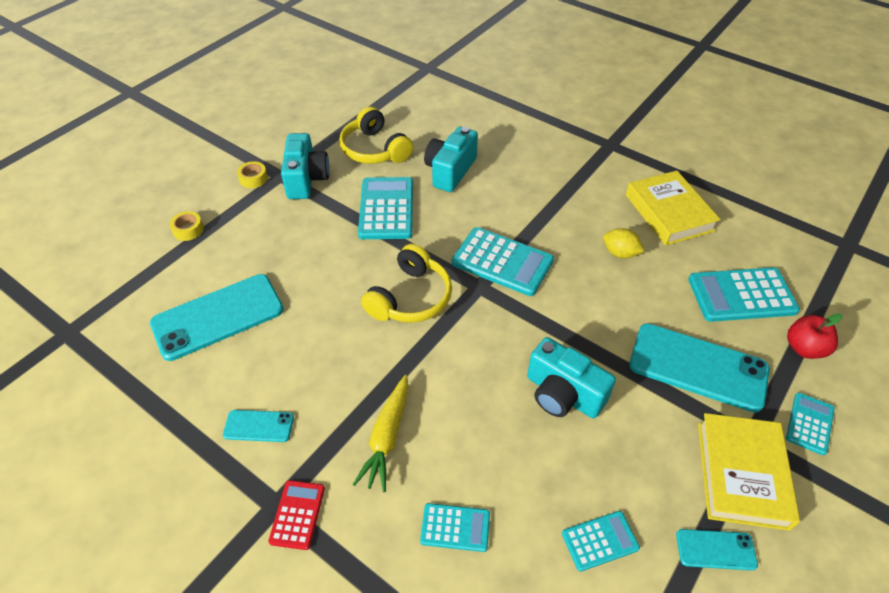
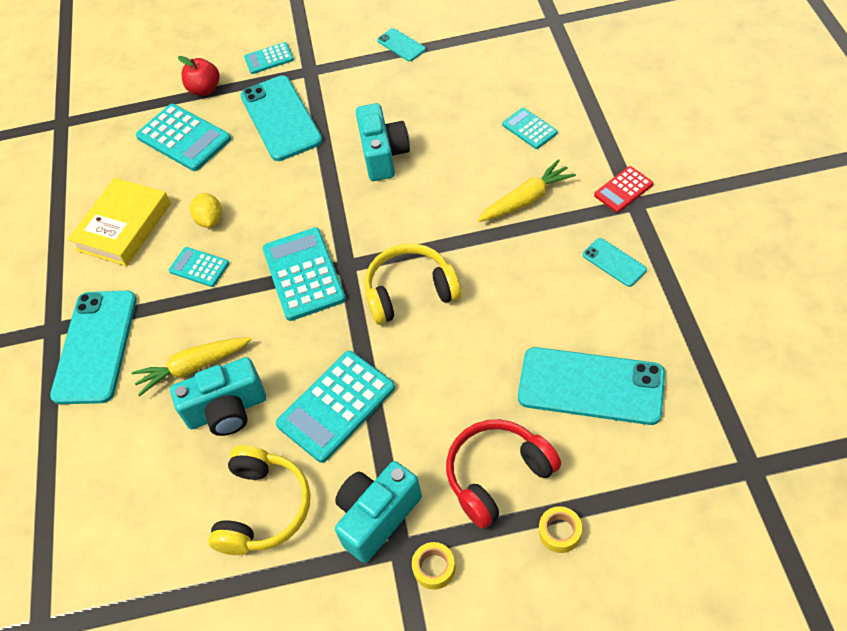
camera: 130 degrees left, 5 degrees up
(248, 233) = (497, 475): none -> red headphones
(499, 176) = (193, 367): none -> yellow carrot
(571, 152) = (96, 346): none -> turquoise phone
(600, 541) = (455, 79): turquoise calculator -> turquoise calculator (199, 267)
(741, 474) = (341, 61): yellow book -> none

